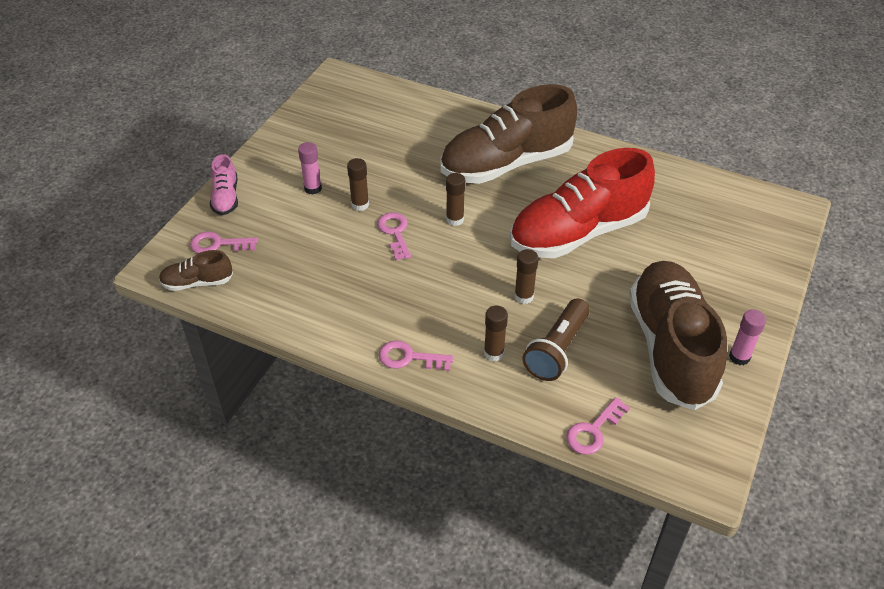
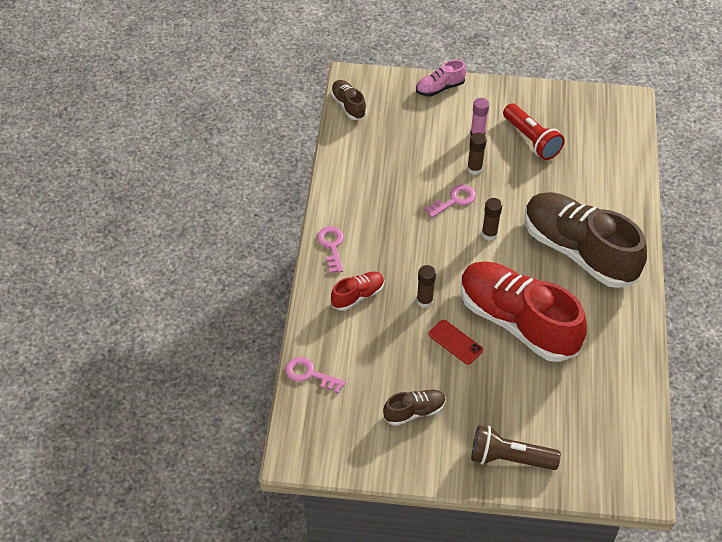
camera: 70 degrees right, 5 degrees up
(218, 244) = (390, 102): pink key -> none
(345, 152) = (531, 140): none -> red flashlight
(494, 353) = (358, 296): brown glue stick -> red shoe
(557, 350) = (378, 335): brown flashlight -> brown flashlight (509, 458)
(588, 287) = (455, 342): none -> red phone
(670, 347) = (414, 412): brown shoe -> brown shoe, size x0.44
(739, 357) = (425, 463): pink glue stick -> none

